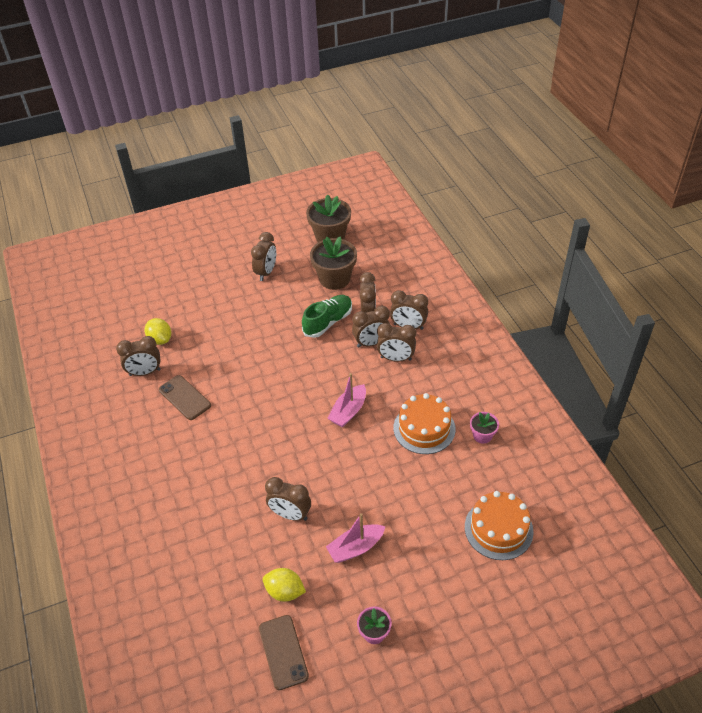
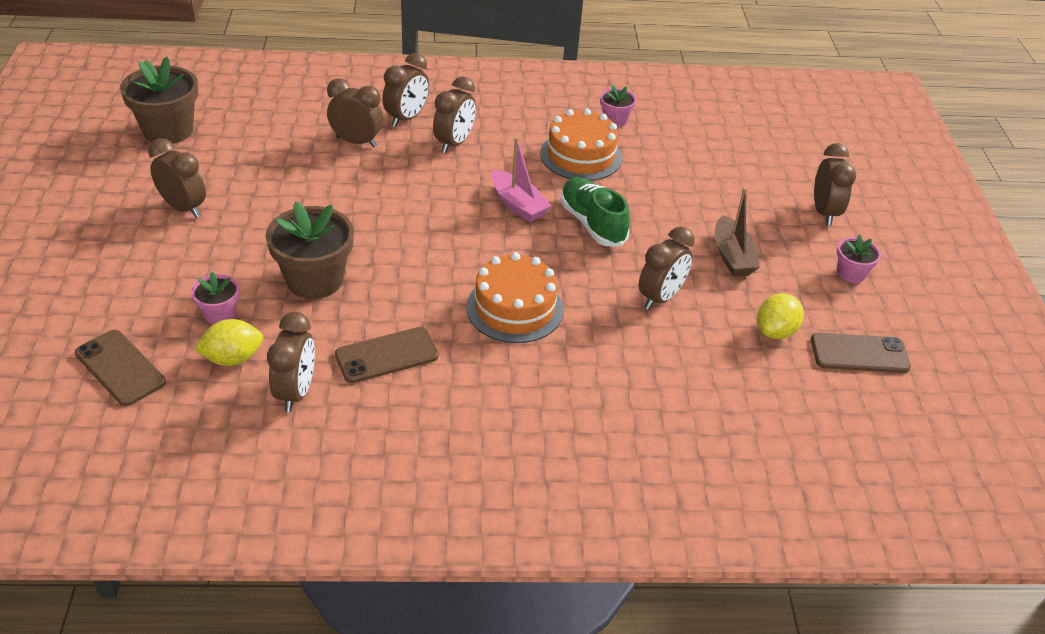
camera: 75 degrees left, 5 degrees down
(140, 304) = (120, 368): none -> brown phone
(190, 321) = (219, 314): none -> pink flower pot
(328, 322) = (343, 178): green shoe -> green shoe (592, 223)
(334, 279) = (261, 150): brown flower pot -> brown flower pot (314, 280)
(355, 548) = (732, 256): pink boat -> brown boat
(371, 343) = (412, 154): brown clock -> brown clock (824, 212)
(498, 529) = (745, 150): orange cake -> orange cake (514, 308)

